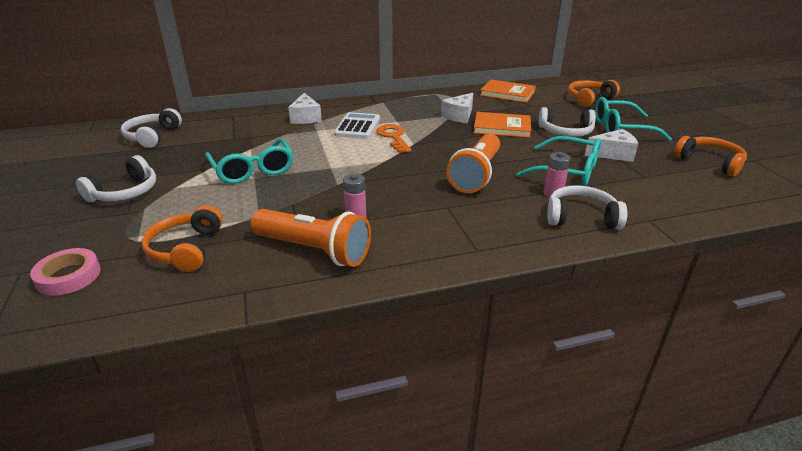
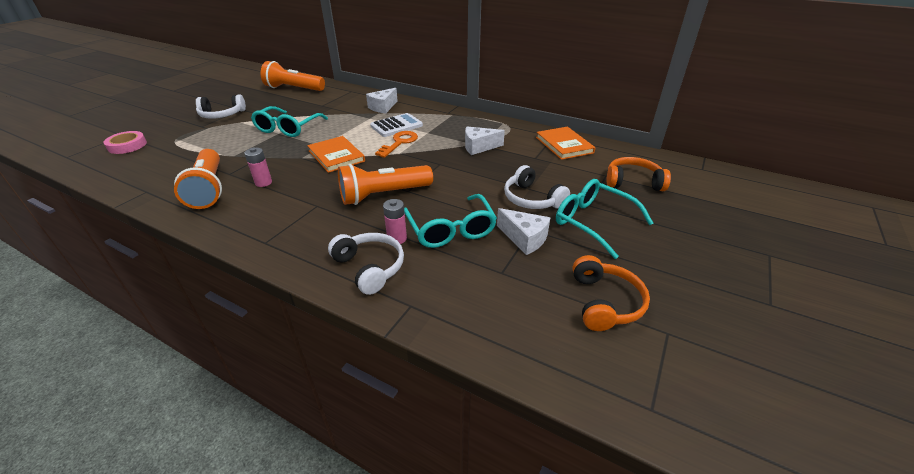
camera: 45 degrees right, 5 degrees up
(152, 136) = (293, 89): white headphones -> orange flashlight
(186, 249) = (177, 157): orange headphones -> none
(502, 127) = (488, 170): orange book -> orange book (336, 156)

